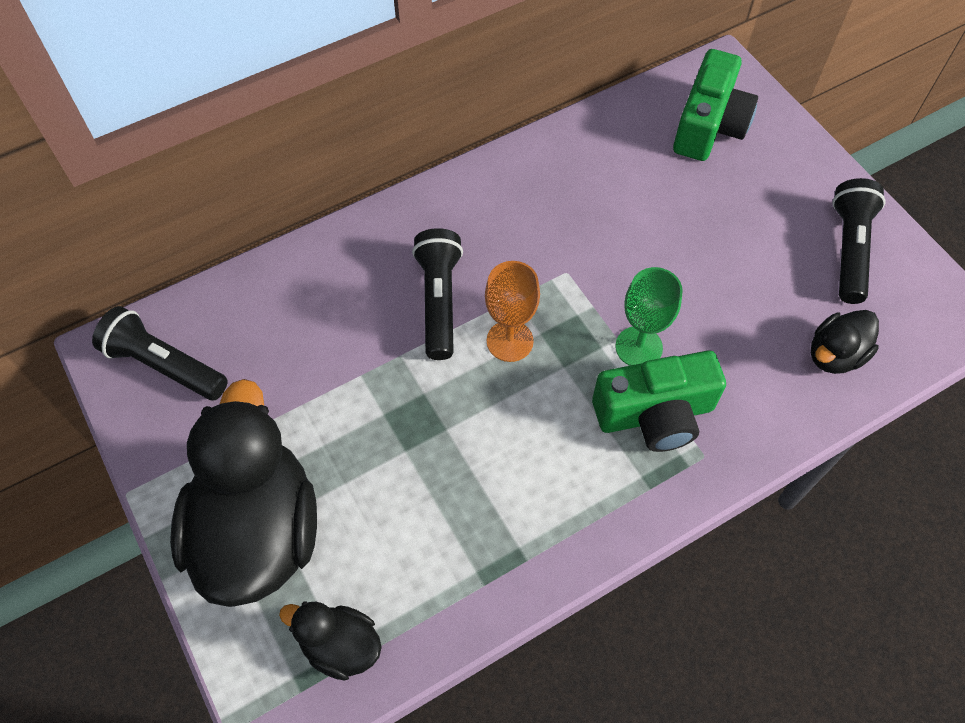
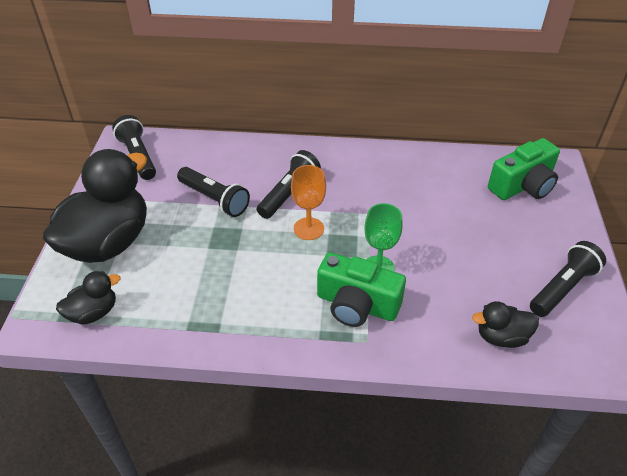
camera: 35 degrees right, 15 degrees down
(340, 645) = (93, 313): black duck -> black duck turned 90 degrees clockwise
(345, 370) = (214, 199): none -> black flashlight

